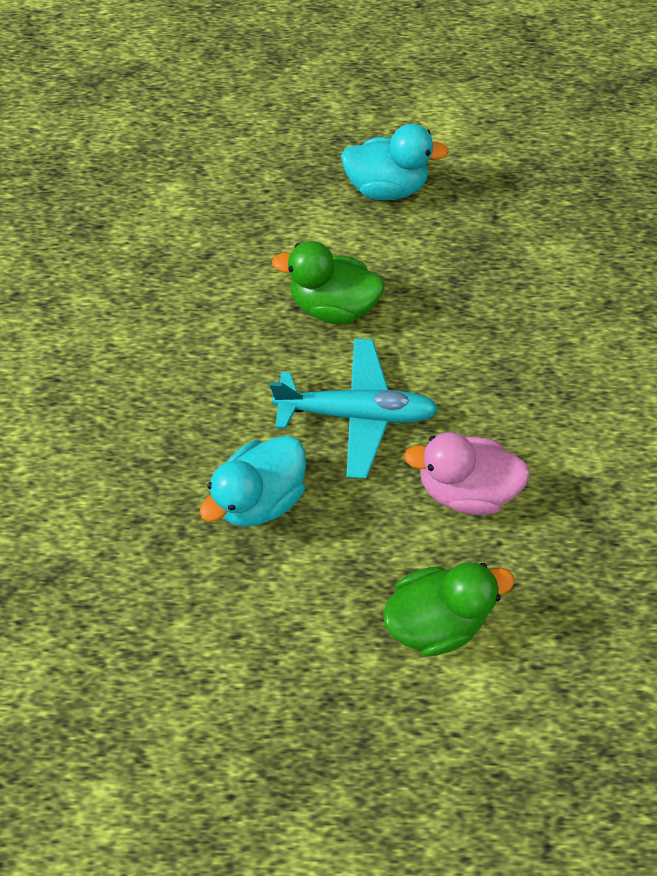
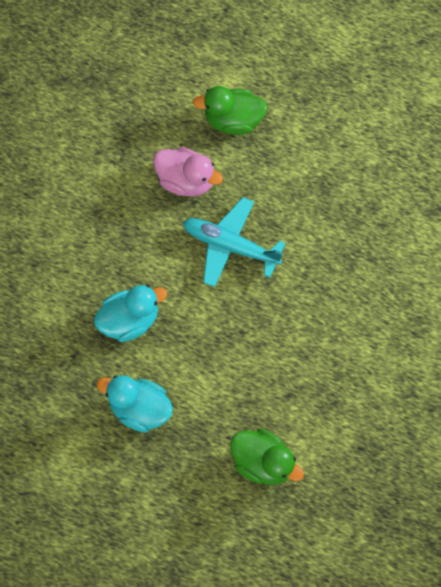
camera: 160 degrees left, 5 degrees up
(261, 495) = (306, 215): turquoise duck -> turquoise duck (130, 320)
(332, 305) = (216, 325): green duck -> green duck (263, 462)

